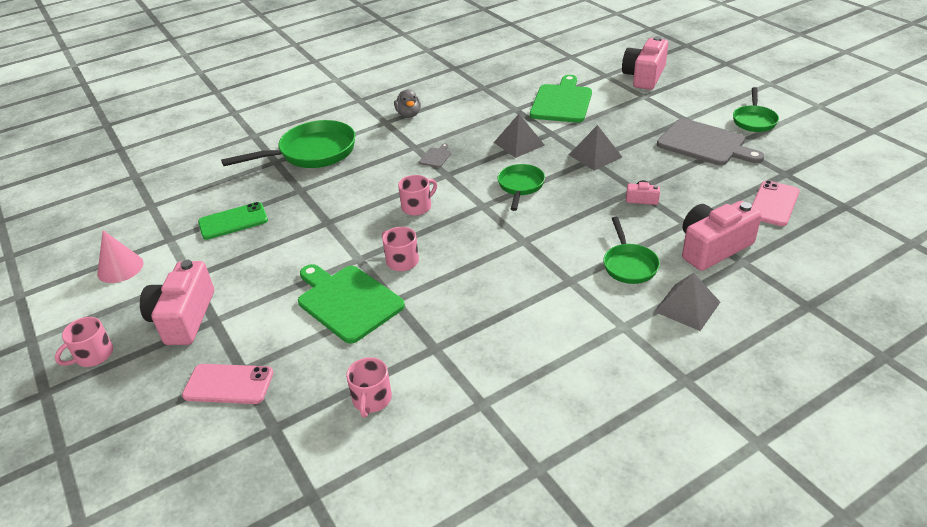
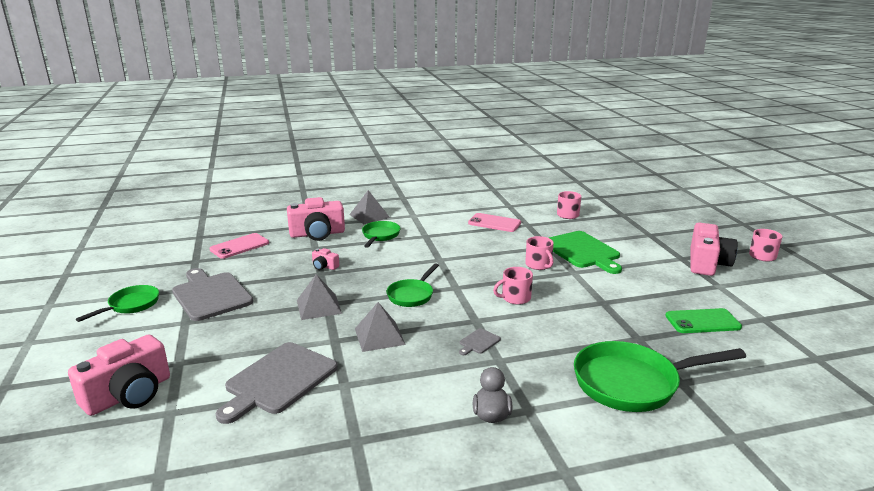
camera: 165 degrees left, 15 degrees down
(120, 268) = (794, 304): pink cone -> none
(228, 384) = (656, 231): pink phone -> pink phone (494, 223)
(561, 102) = (279, 380): green cutting board -> grey cutting board

